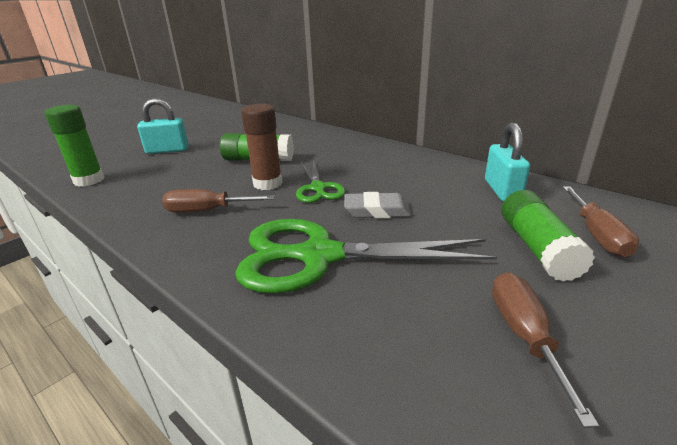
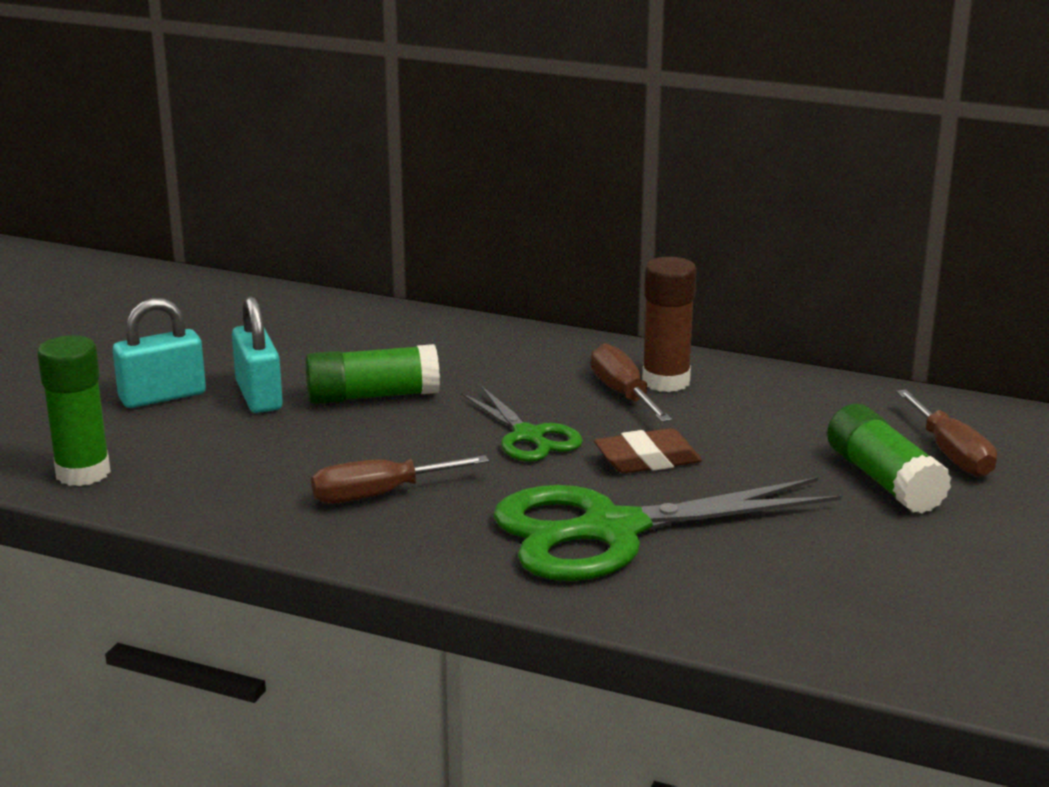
camera: 20 degrees left, 5 degrees down
(267, 183) = (435, 438): brown glue stick -> brown glue stick (666, 381)
(377, 211) = (647, 460): grey eraser -> brown eraser
(502, 190) = (813, 406): turquoise padlock -> turquoise padlock (259, 396)
(524, 336) = (895, 571): brown screwdriver -> brown screwdriver (623, 394)

